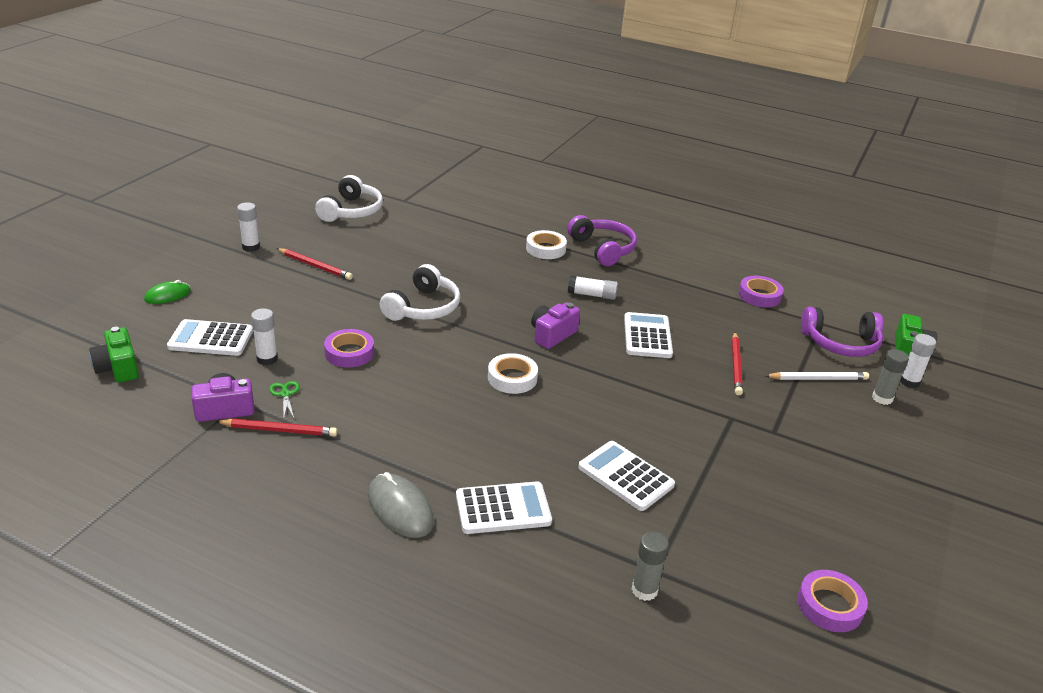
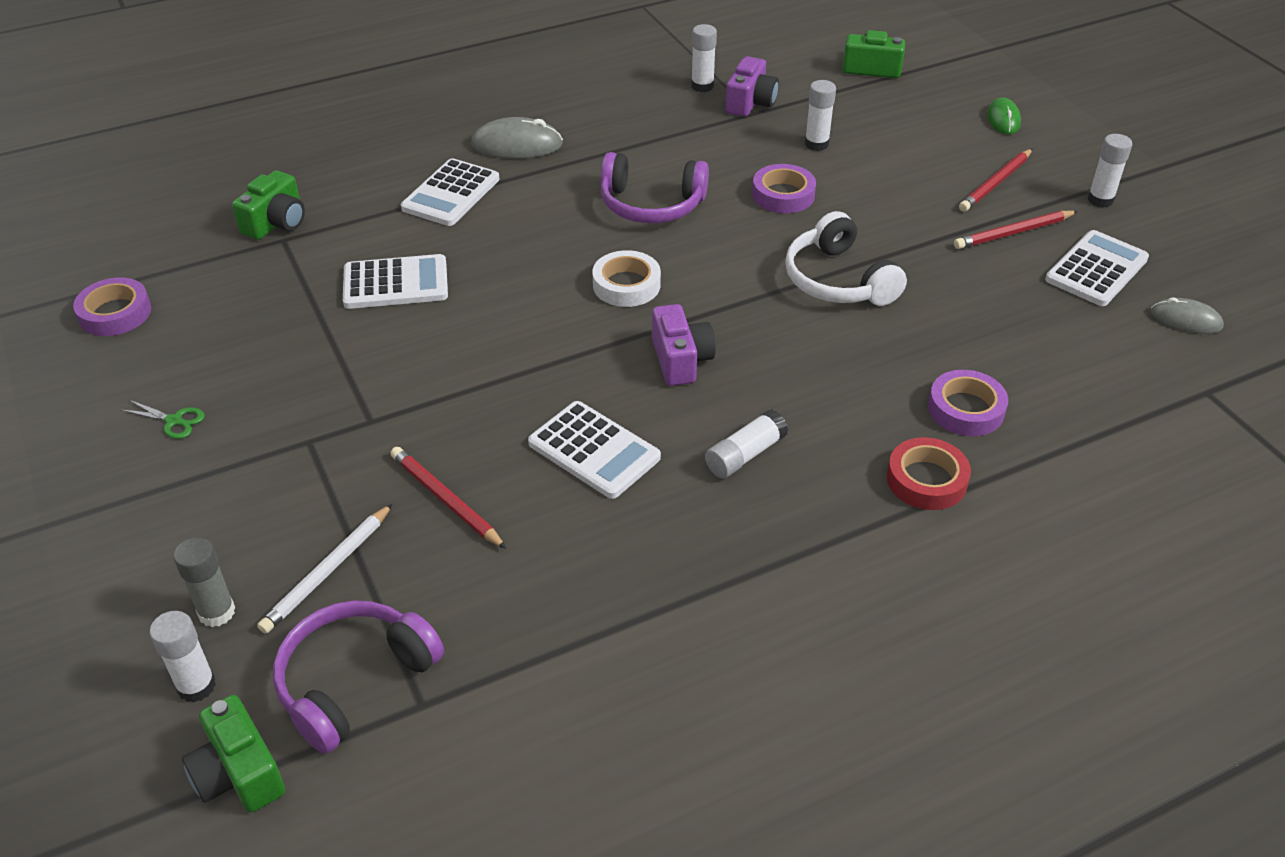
camera: 130 degrees right, 10 degrees up
(211, 339) = (885, 123): white calculator -> white calculator (1096, 269)
(213, 445) = (702, 86): none -> white glue stick
(279, 430) = (689, 120): red pencil -> red pencil (995, 183)
(285, 394) = (743, 138): green scissors -> green scissors (174, 421)
(351, 211) = (1185, 320): white headphones -> grey mouse
(545, 249) = (926, 480): white tape -> red tape
(602, 249) = (880, 556): purple headphones -> purple headphones (651, 204)
(644, 590) = (276, 223): grey glue stick -> green camera
(759, 296) = (567, 680): purple tape -> purple tape (966, 409)

